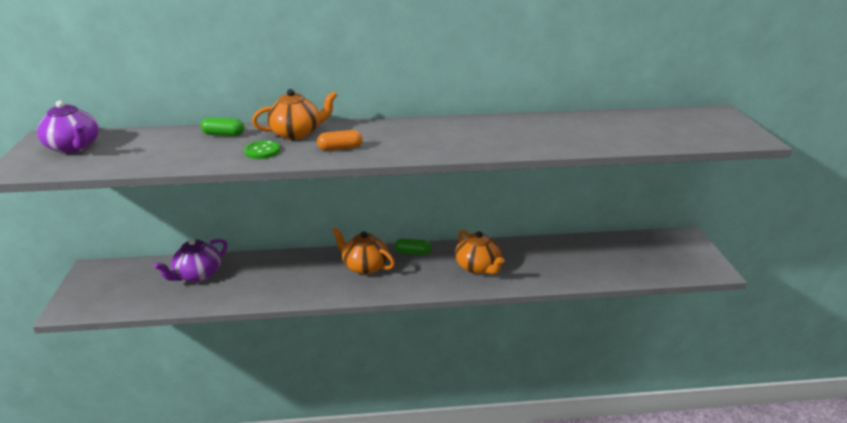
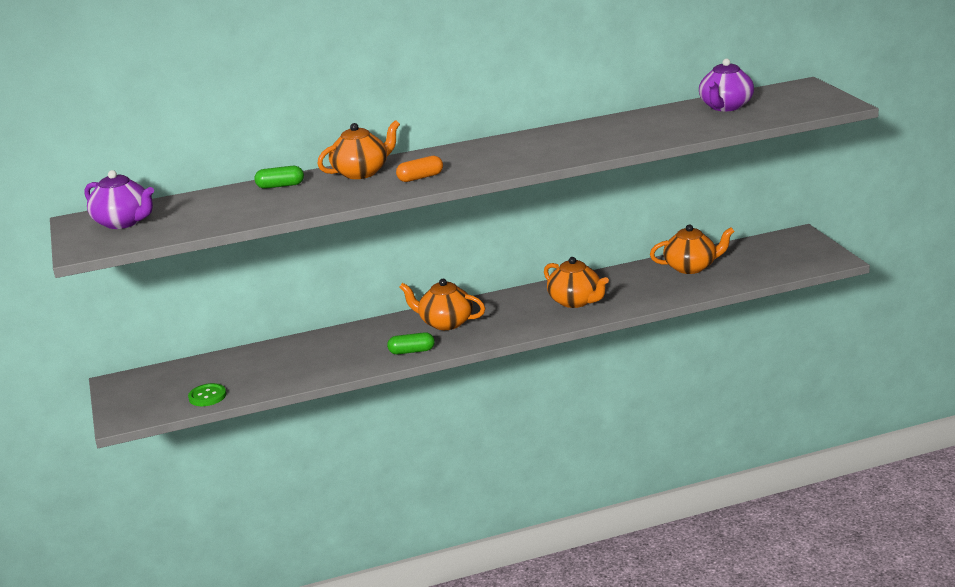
camera: 10 degrees left, 5 degrees down
(198, 274) = (253, 364): purple teapot -> purple teapot (725, 107)
(262, 151) = (338, 193): green button -> green button (207, 396)
(412, 252) = (494, 301): green capsule -> green capsule (411, 351)
(586, 251) = (691, 267): none -> orange teapot

